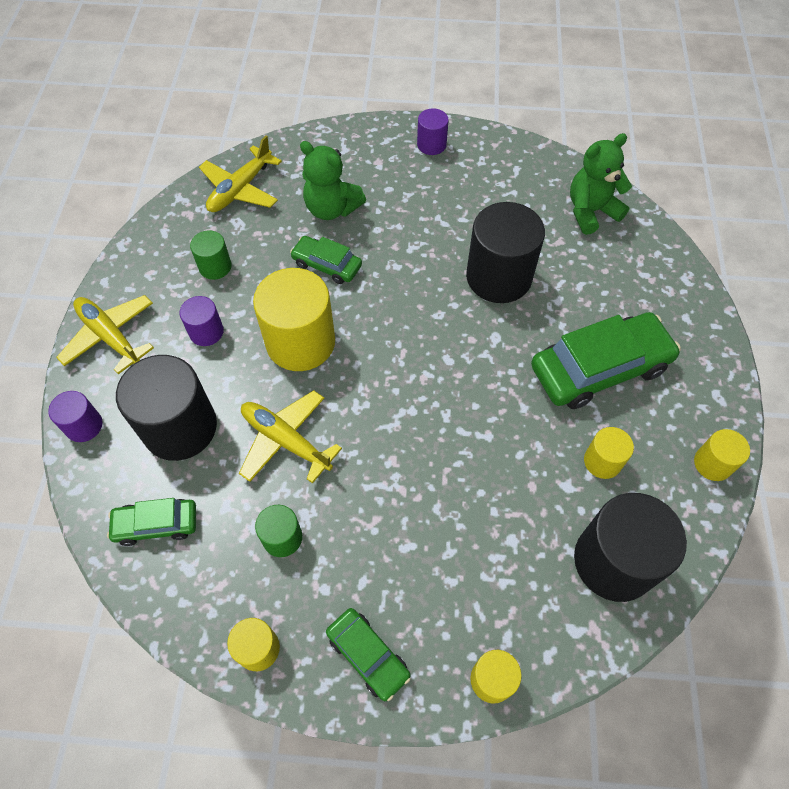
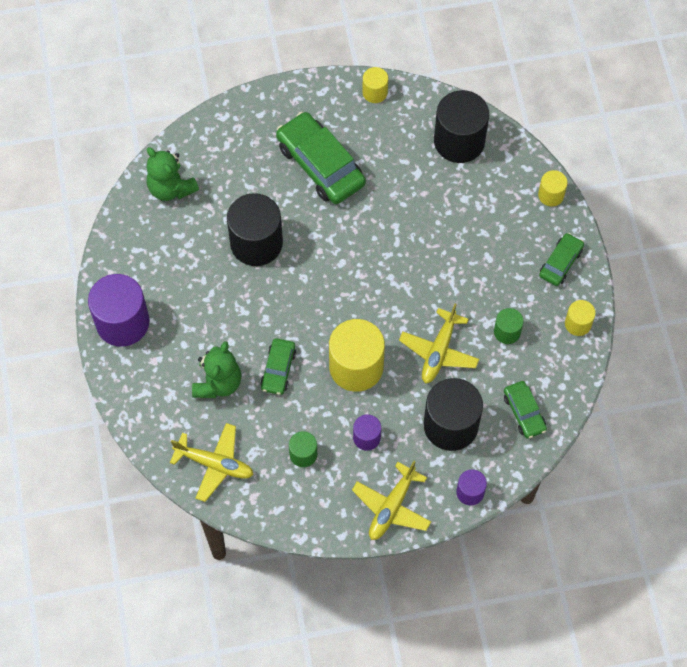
camera: 105 degrees left, 5 degrees up
(431, 144) = (122, 322): purple cylinder -> purple cylinder, size x1.99
(602, 461) = (393, 155): yellow cylinder -> none

